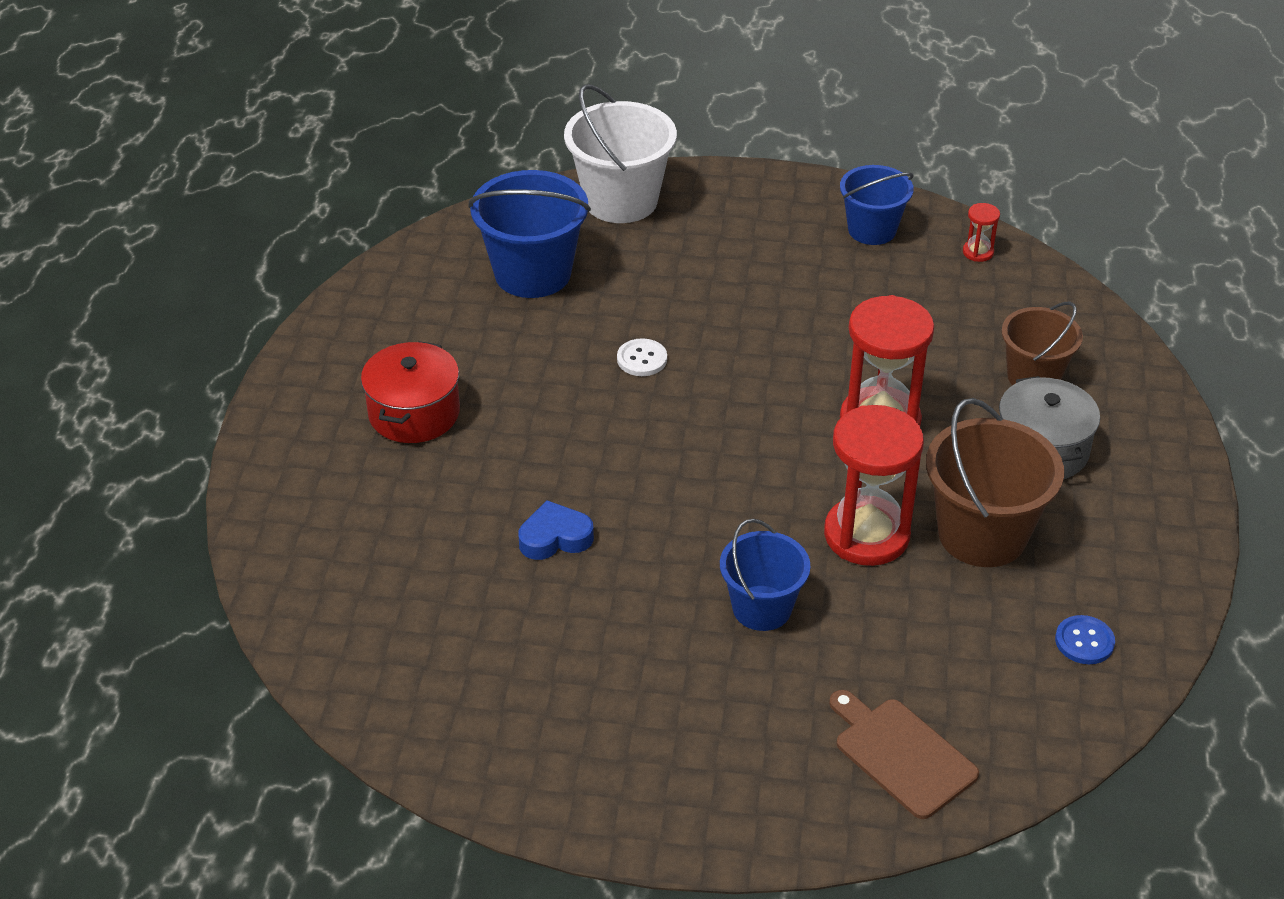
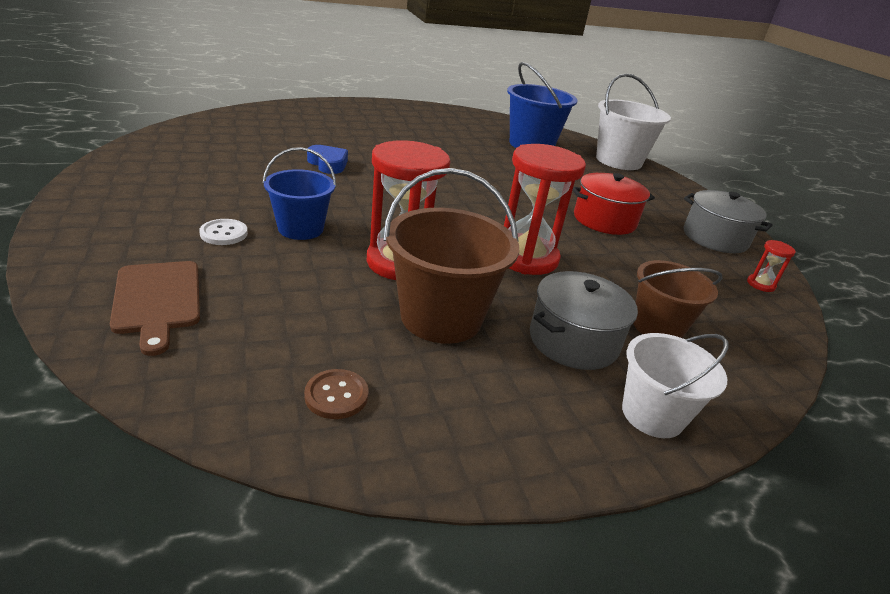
camera: 60 degrees right, 10 degrees down
(414, 413) = (398, 128): red pot -> red pot (604, 220)
(642, 359) = (497, 175): white button -> white button (224, 233)
(872, 230) = (715, 238): blue bucket -> grey pot
(901, 754) = (157, 300): brown cutting board -> brown cutting board turned 135 degrees clockwise
(1084, 641) = (336, 395): blue button -> brown button
(1150, 444) = (652, 414): none -> white bucket

